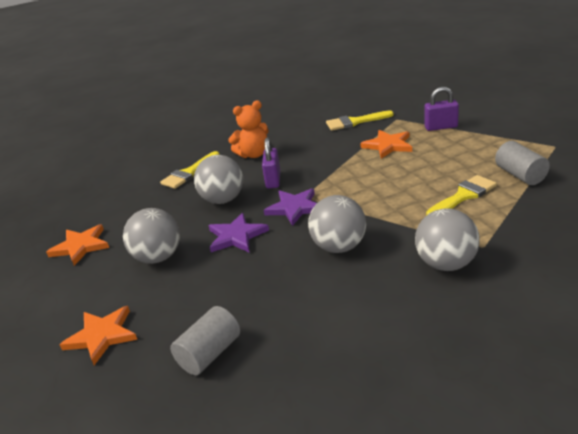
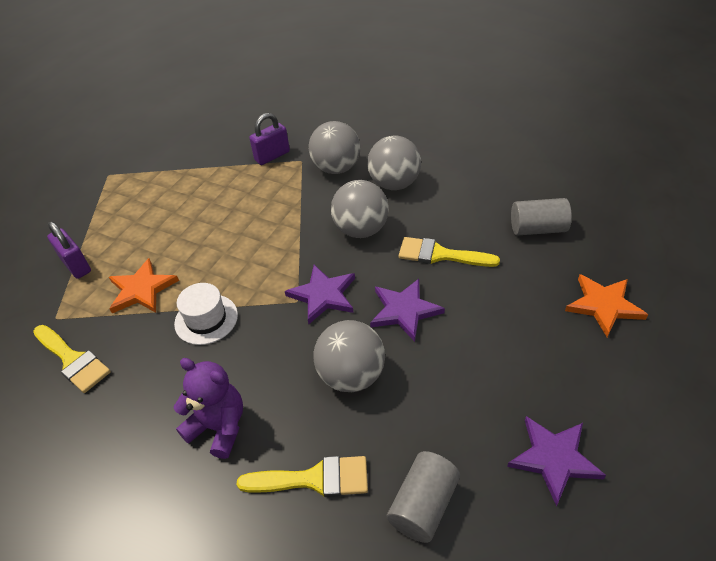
camera: 130 degrees left, 15 degrees up
(80, 246) = (554, 458): orange star -> purple star
(158, 257) = (491, 352): grey ball -> grey ball (394, 184)
(253, 154) = (219, 427): orange teddy bear -> purple teddy bear
(273, 180) = (278, 353): purple padlock -> purple padlock (272, 156)
(332, 162) = (206, 319): none -> white hat
(463, 196) = (230, 194): yellow brush -> yellow brush (440, 255)
(520, 175) = (176, 177): grey cylinder -> grey cylinder (423, 505)

